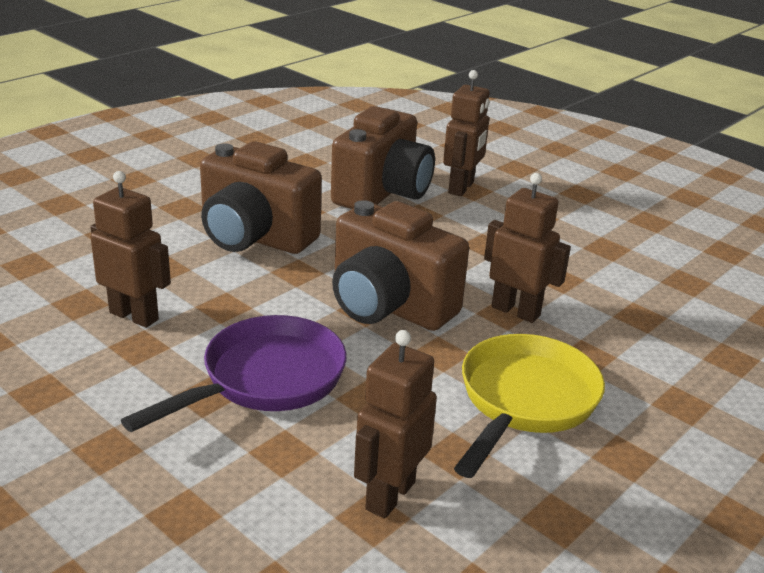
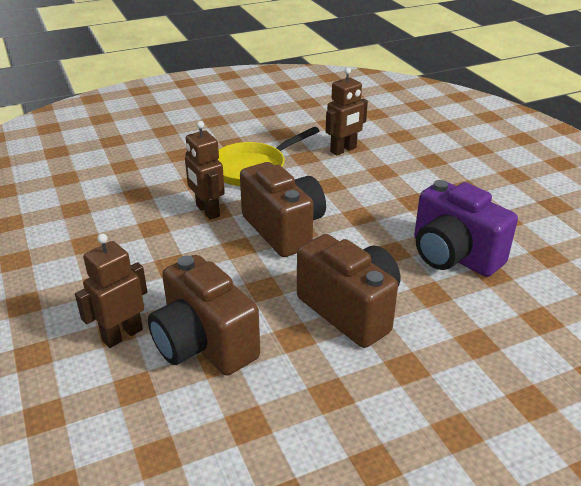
camera: 155 degrees left, 5 degrees up
(134, 316) = (453, 256): brown robot -> purple camera
(265, 380) = (380, 202): purple pan -> none
(382, 193) = (204, 344): brown camera -> brown camera turned 90 degrees counterclockwise

